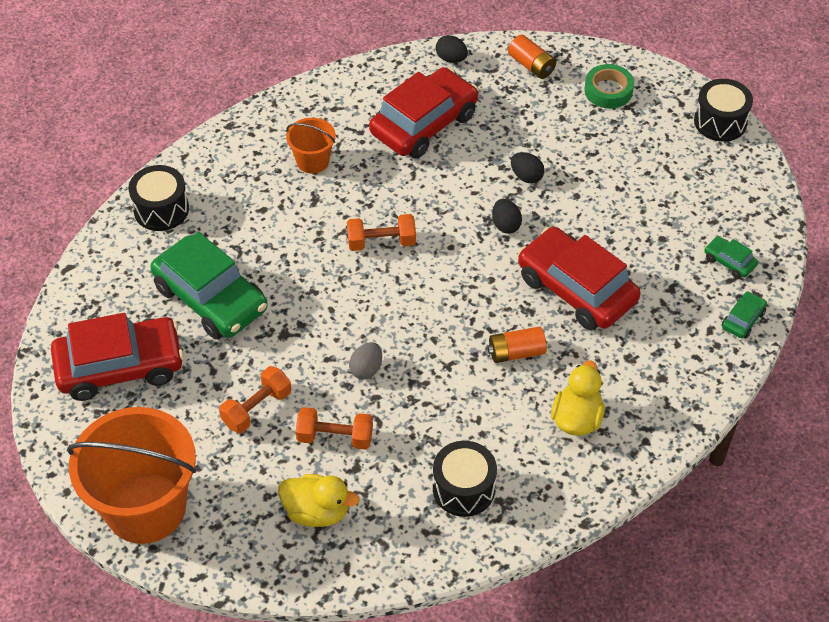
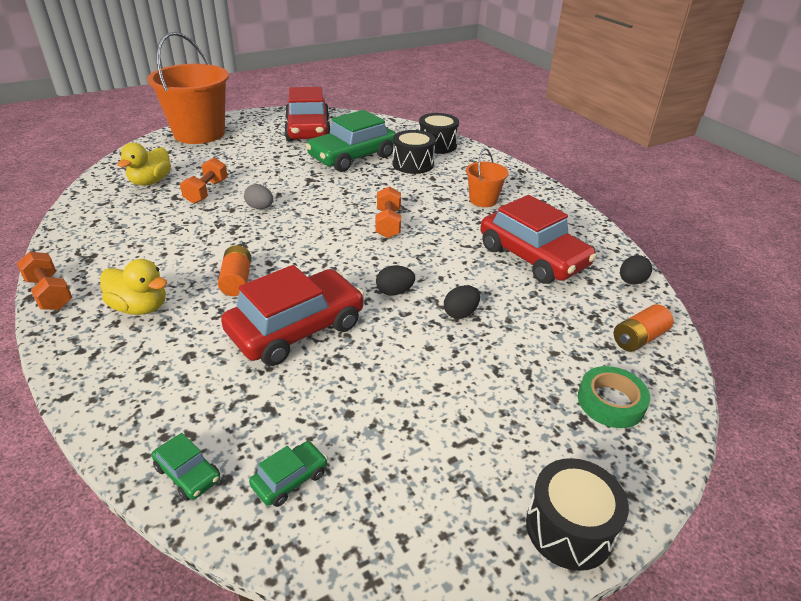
camera: 95 degrees right, 15 degrees down
(257, 408) = (250, 167): orange dumbbell -> orange dumbbell (50, 293)
(463, 489) = (118, 239): black drum -> black drum (413, 164)

